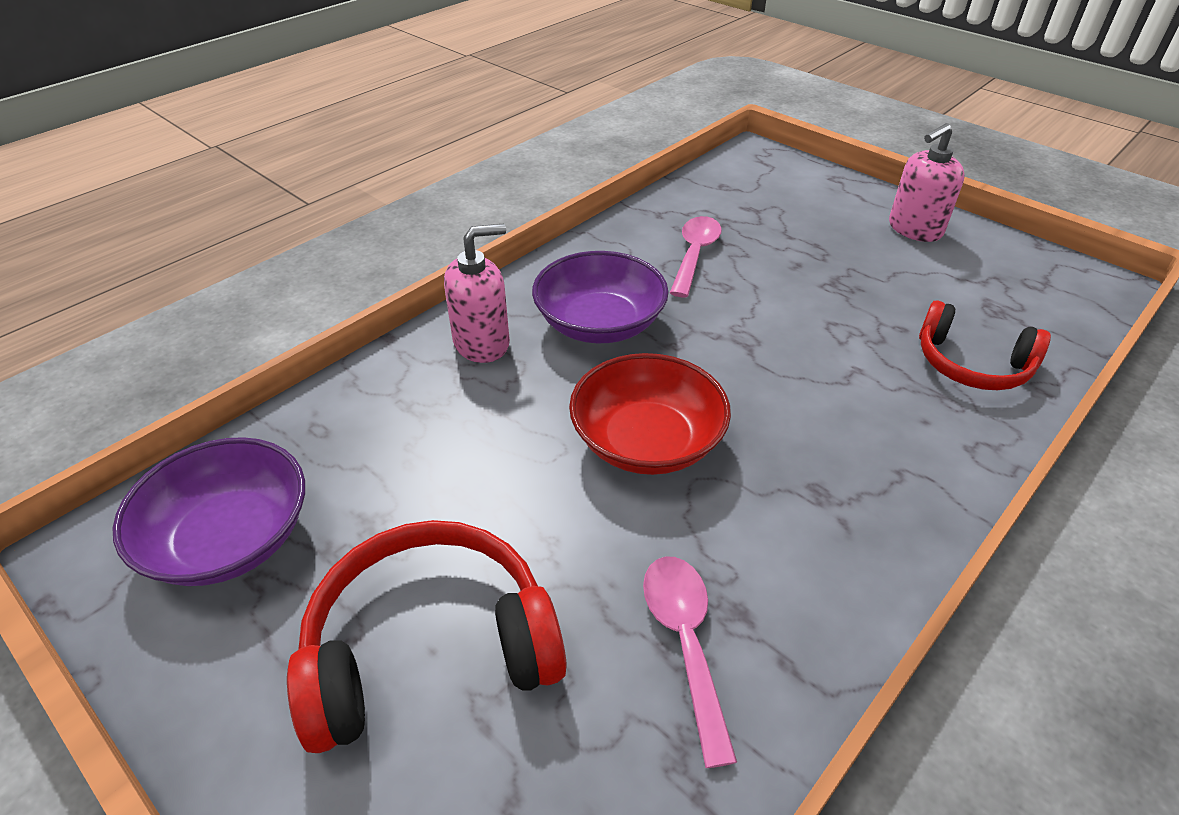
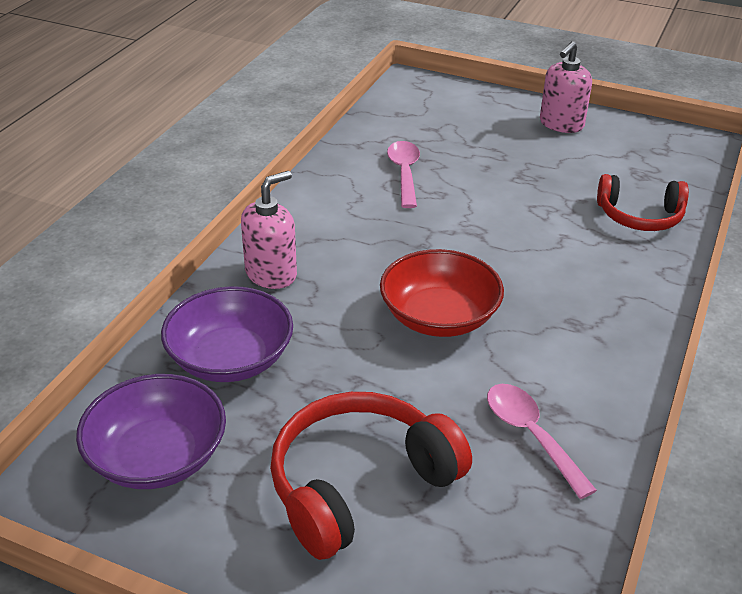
camera: 20 degrees left, 5 degrees down
(599, 323) = (357, 240): purple bowl -> purple bowl (230, 358)

